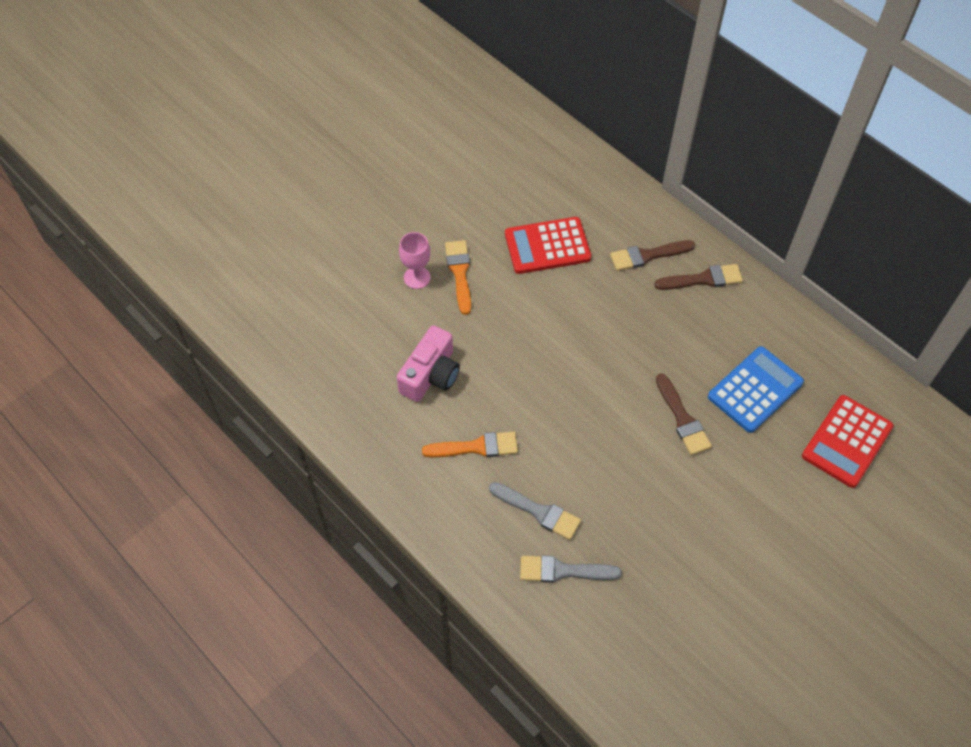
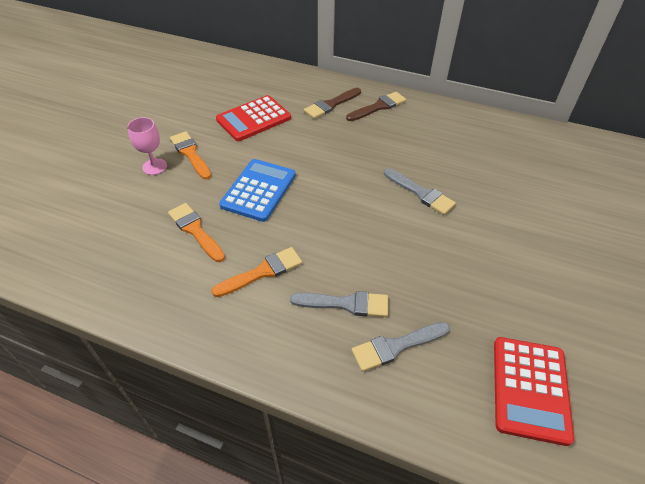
camera: 25 degrees left, 10 degrees down
(431, 375) = (195, 230): pink camera -> orange brush
(682, 419) = (420, 193): brown brush -> grey brush
(755, 390) = (459, 158): blue calculator -> blue calculator (259, 190)
(847, 441) = (544, 169): red calculator -> red calculator (530, 389)

